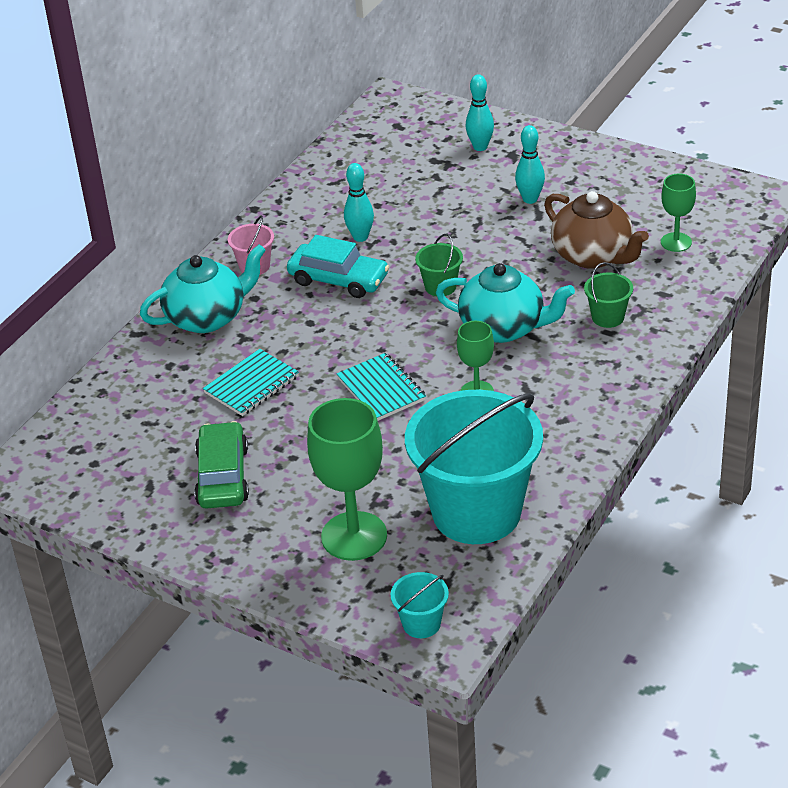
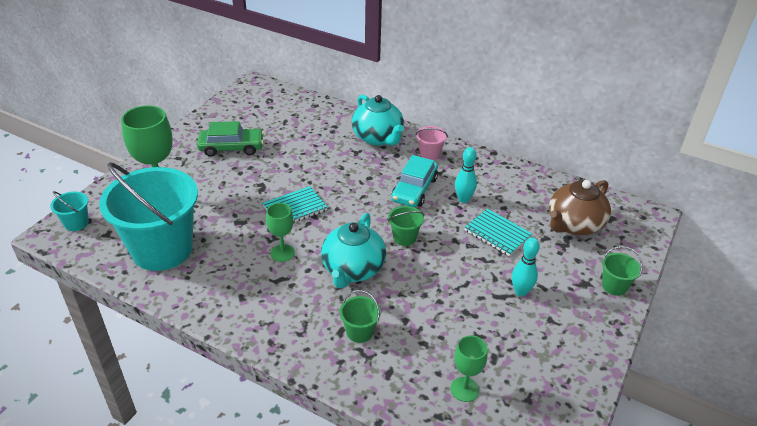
camera: 85 degrees right, 0 degrees up
(251, 385) = (310, 156): turquoise notebook -> turquoise notebook (497, 233)
(480, 147) = (592, 264): turquoise bowling pin -> none
(514, 135) = (614, 286): none -> green bucket
(593, 256) = (443, 328): brown teapot -> brown teapot (574, 225)

